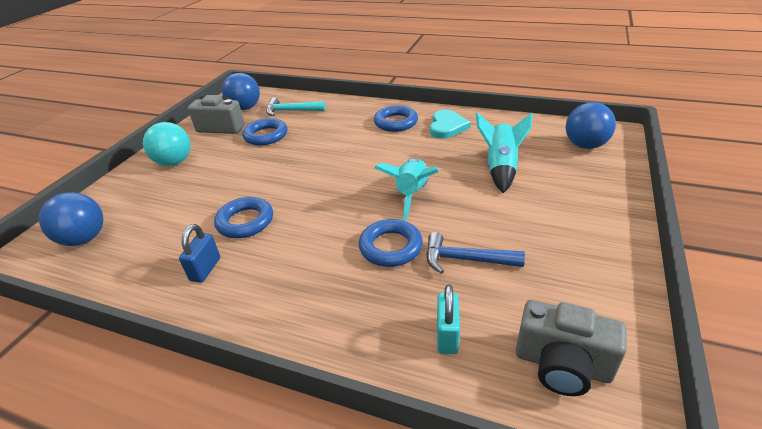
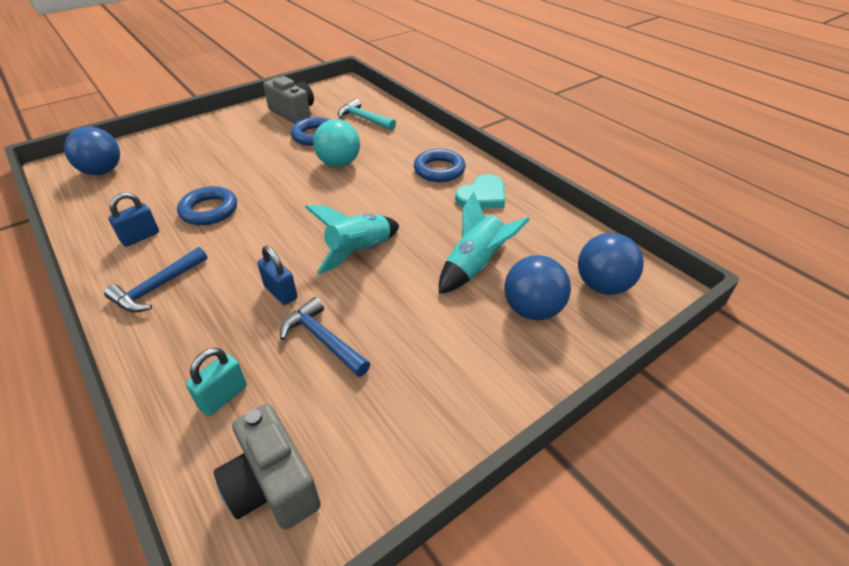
camera: 30 degrees right, 5 degrees up
(174, 162) = (224, 132): turquoise ball -> turquoise ball (339, 164)
(245, 108) = (331, 101): blue ball -> blue ball (532, 310)
(279, 296) = (157, 287): none -> blue hammer
(390, 247) = (281, 292): blue ring -> blue padlock

